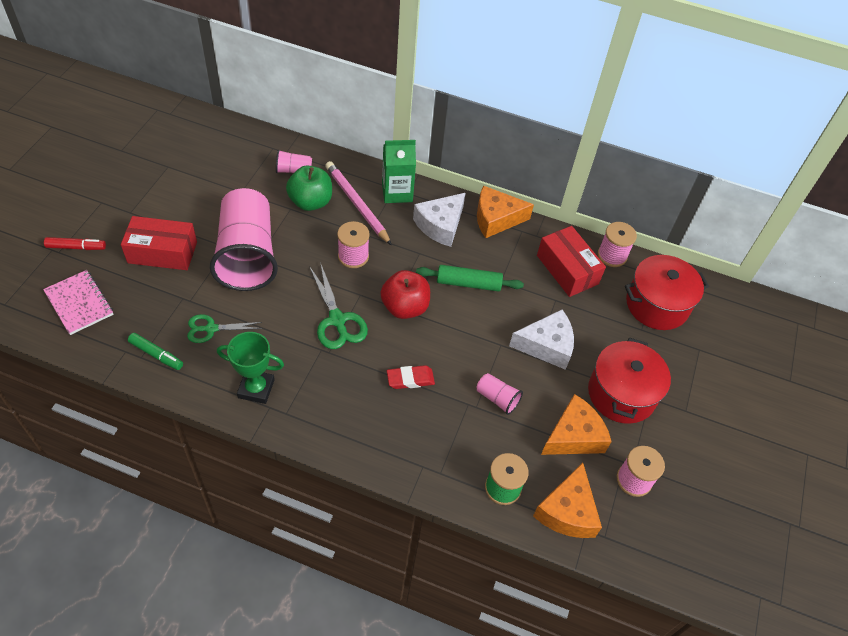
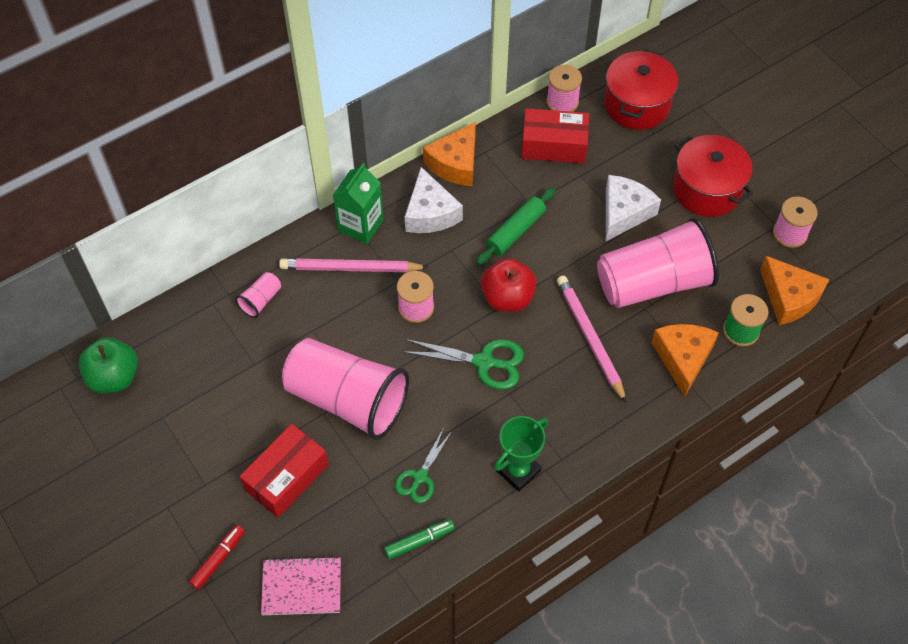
camera: 50 degrees left, 5 degrees up
(310, 202) = (317, 307): green apple -> green apple (114, 377)
(410, 379) = (590, 338): red eraser -> pink pencil
(497, 398) = (653, 283): pink cup -> pink cup, size x2.48
(573, 436) = (725, 249): orange cheese -> orange cheese (683, 358)

